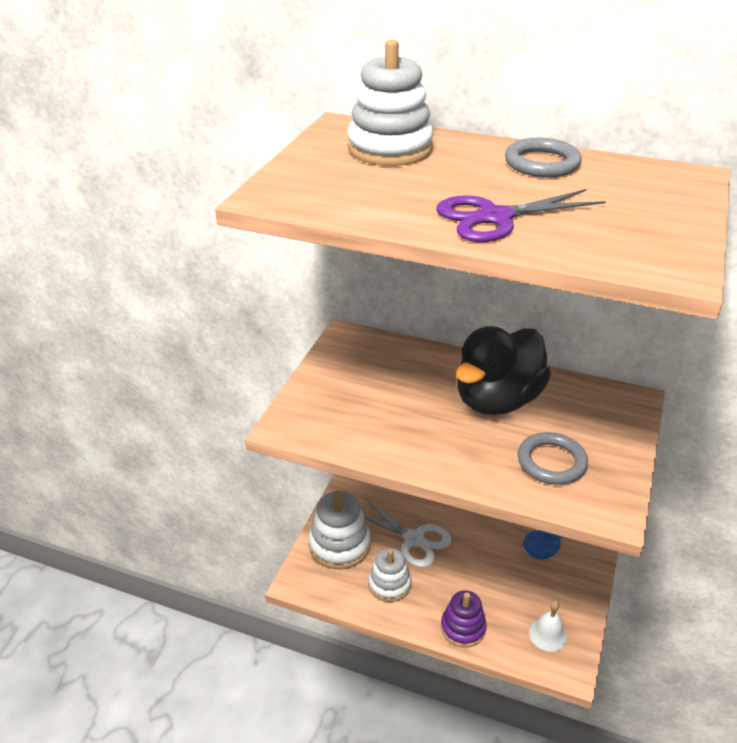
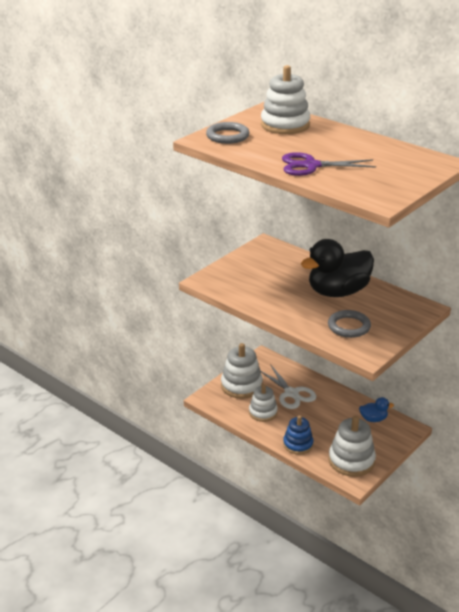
camera: 20 degrees right, 5 degrees down
(463, 628) = (298, 444): purple stacking toy -> blue stacking toy
(542, 163) = (364, 144): grey ring -> grey ring (227, 136)
(548, 634) = (351, 460): white bell -> white stacking toy

